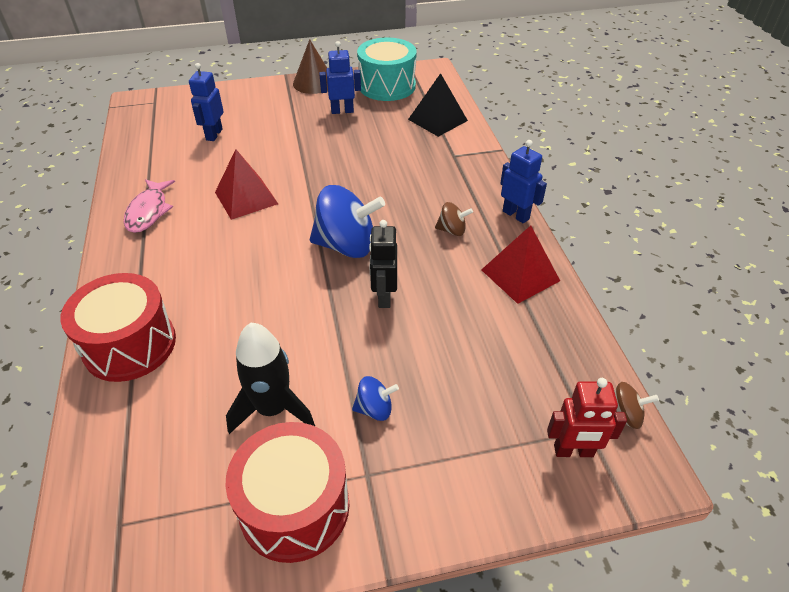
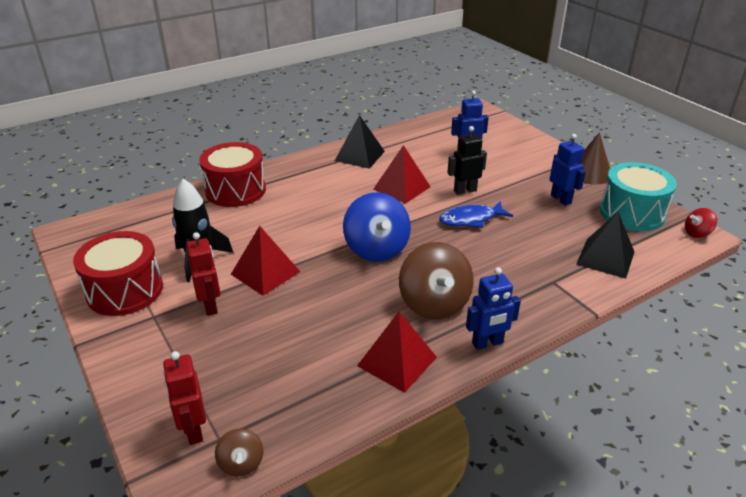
camera: 70 degrees right, 10 degrees down
(149, 211) = (359, 156): pink fish -> black pyramid
(337, 170) = (471, 219): none -> blue fish
(337, 345) = (265, 273): none -> red pyramid
(374, 409) = (210, 306): blue spinning top -> red robot
(384, 297) = (327, 283): black robot -> black robot (465, 190)
(431, 70) = (697, 233): none -> red spinning top
(452, 230) = (434, 304): brown spinning top -> brown spinning top, size x2.07
(516, 215) = (487, 343): blue robot -> blue robot turned 45 degrees clockwise

